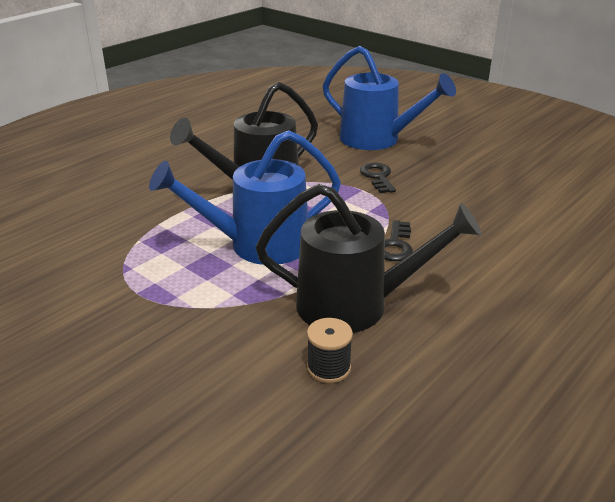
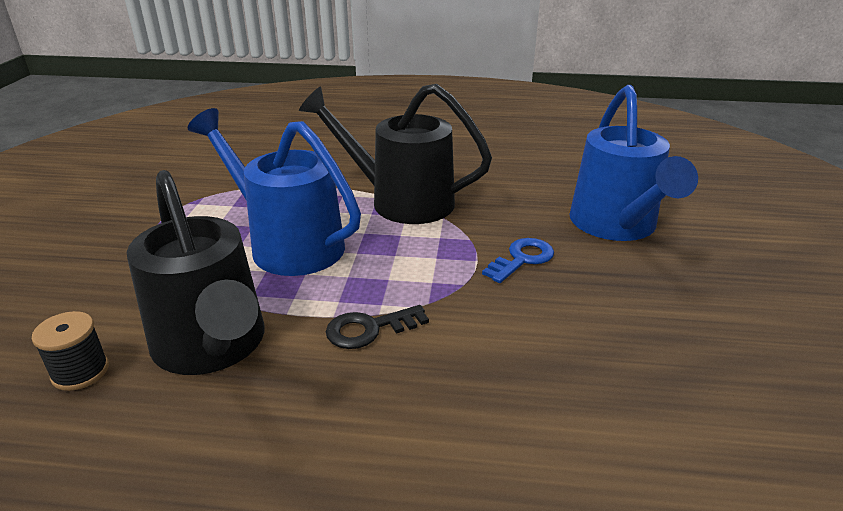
camera: 55 degrees right, 0 degrees up
(378, 177) = (522, 259): black key -> blue key

